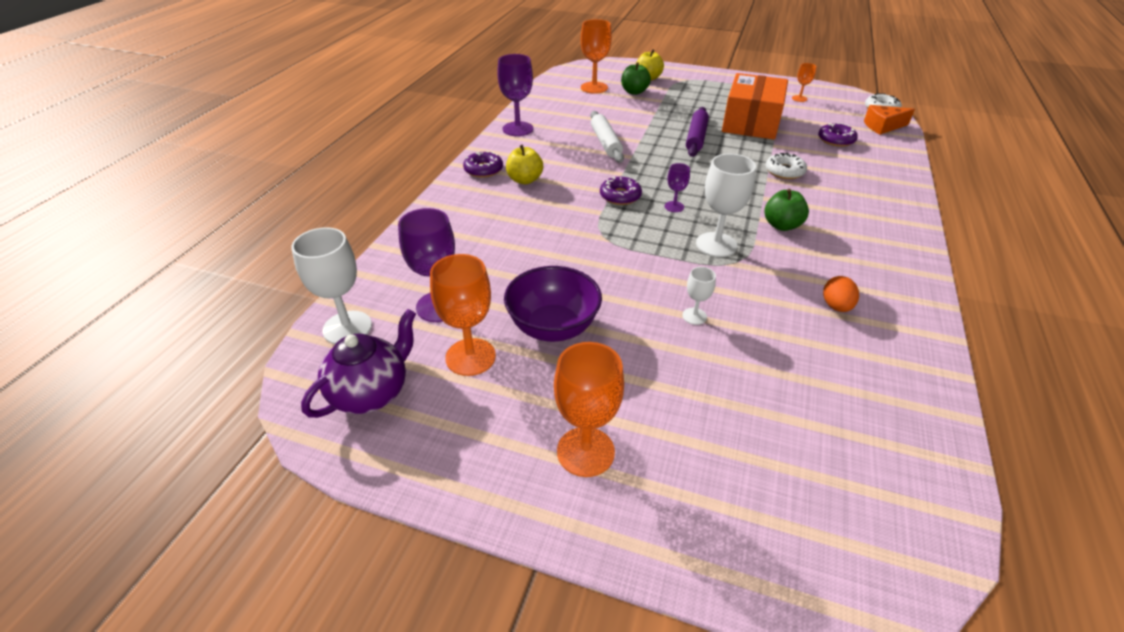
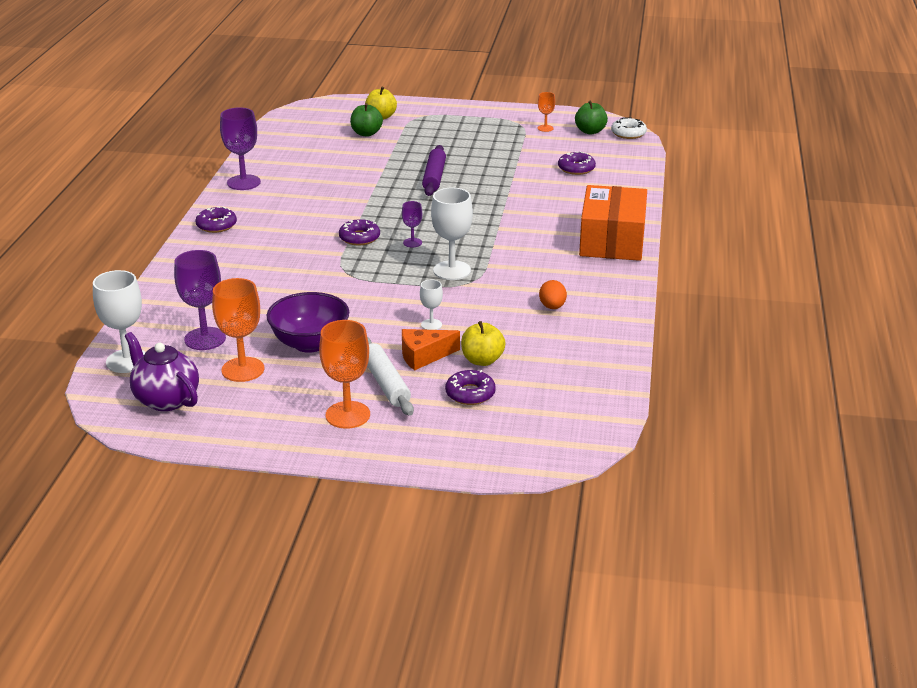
camera: 10 degrees left, 10 degrees down
(371, 393) = (166, 399): purple teapot -> purple teapot turned 75 degrees counterclockwise
(525, 180) = (261, 231): yellow apple -> yellow apple (482, 360)
(594, 88) = (321, 132): orange goblet -> none
(605, 143) = (340, 189): white rolling pin -> white rolling pin (386, 383)
(745, 435) = (470, 393): none -> purple donut
(751, 122) = (492, 157): orange box -> orange box (612, 241)
(781, 225) = (513, 250): green apple -> green apple (590, 131)
(784, 171) = (521, 202): white donut -> none
(882, 126) = (626, 151): orange cheese -> orange cheese (424, 356)

